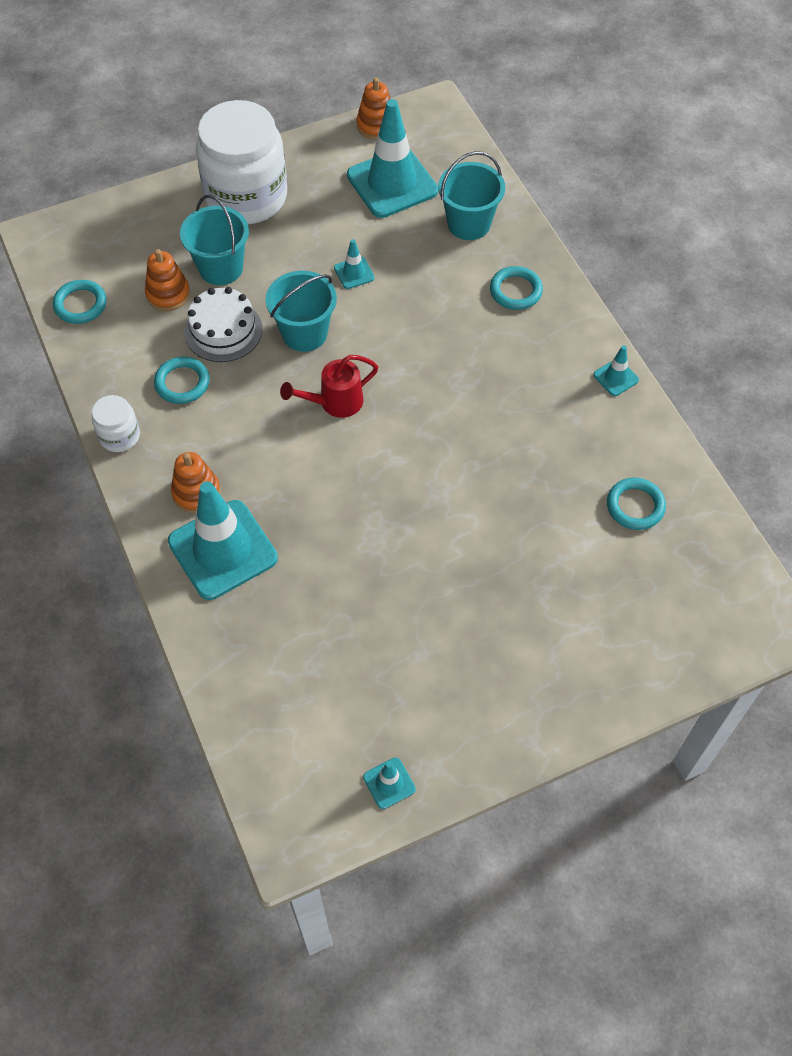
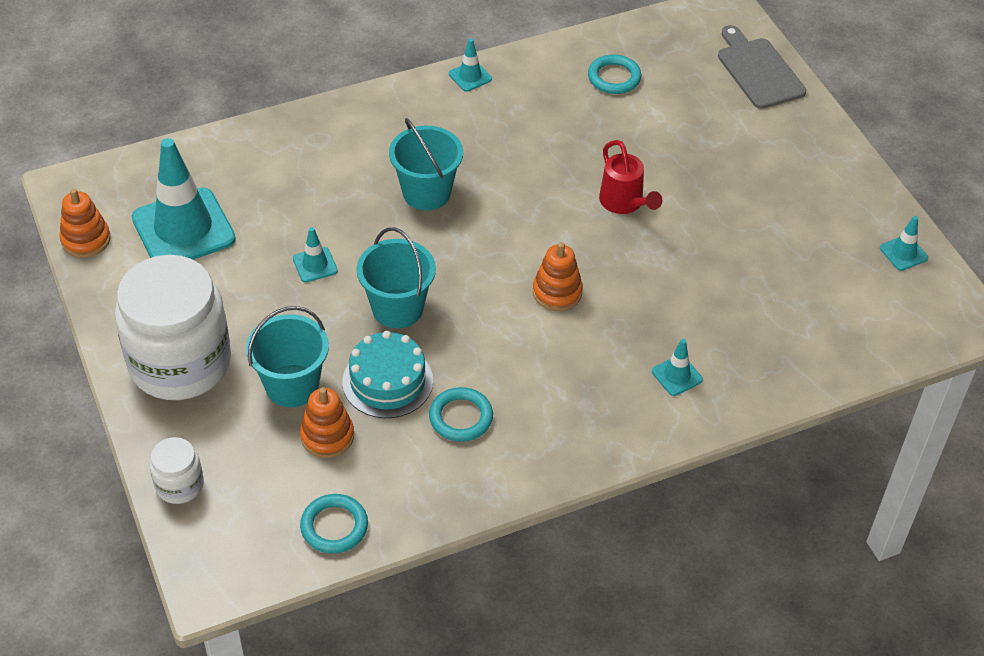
camera: 90 degrees left, 10 degrees down
(119, 436) = (533, 473): white jar -> white jar (179, 485)
(196, 492) = (608, 400): orange stacking toy -> orange stacking toy (557, 292)
(222, 550) = (677, 375): turquoise traffic cone -> turquoise traffic cone, size x0.44
(223, 330) = (387, 381): white cake -> turquoise cake
(335, 402) = (492, 283): red watering can -> red watering can (624, 203)
(469, 224) = (256, 168): turquoise bucket -> turquoise bucket (426, 193)
(515, 291) = (355, 138): turquoise ring -> none
(671, 654) = (758, 71): none -> grey cutting board

